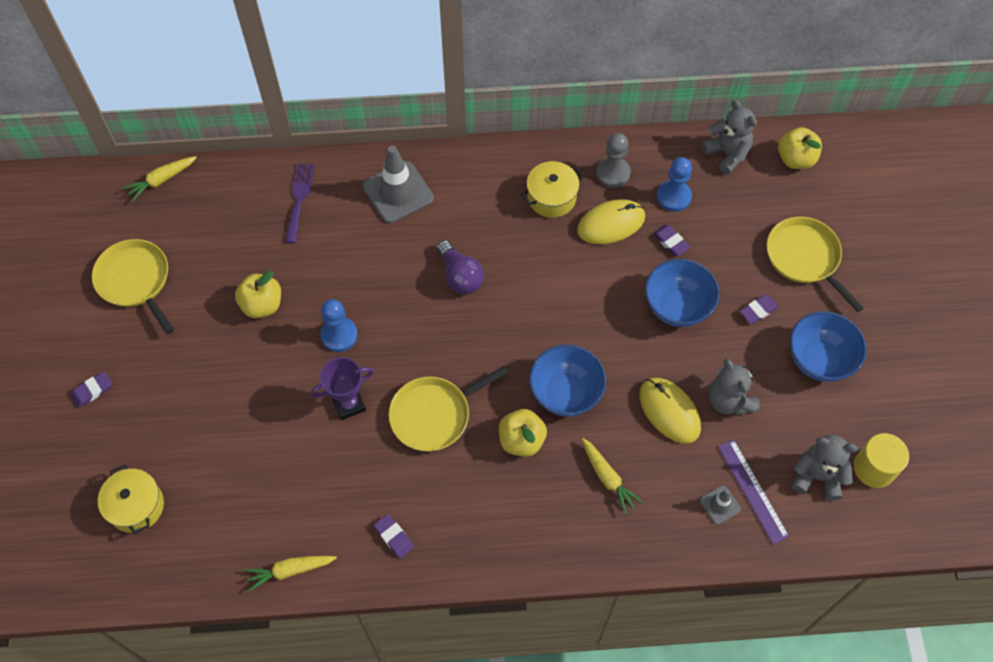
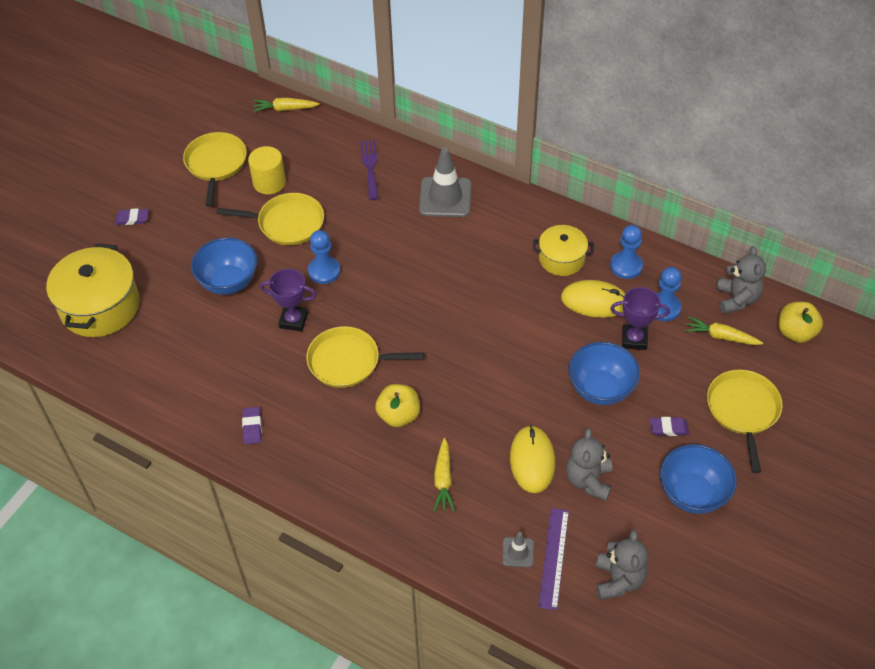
camera: 35 degrees right, 10 degrees down
(136, 506) = (100, 306): yellow pot -> yellow pot, size x1.70
(262, 305) = (287, 223): yellow apple -> yellow pan
(290, 571) = (164, 406): yellow carrot -> yellow carrot (721, 336)
(299, 198) = (370, 167): purple fork -> purple fork turned 45 degrees counterclockwise
(460, 276) = (445, 277): purple light bulb -> none
(565, 393) = (459, 402): blue bowl -> blue bowl (228, 282)
(613, 173) = (626, 266): grey pawn -> blue pawn
(670, 242) = (634, 339): purple eraser -> purple trophy
(817, 476) = (618, 580): grey teddy bear -> grey teddy bear turned 45 degrees clockwise
(874, 468) = (674, 603): yellow cylinder -> yellow cylinder (269, 182)

